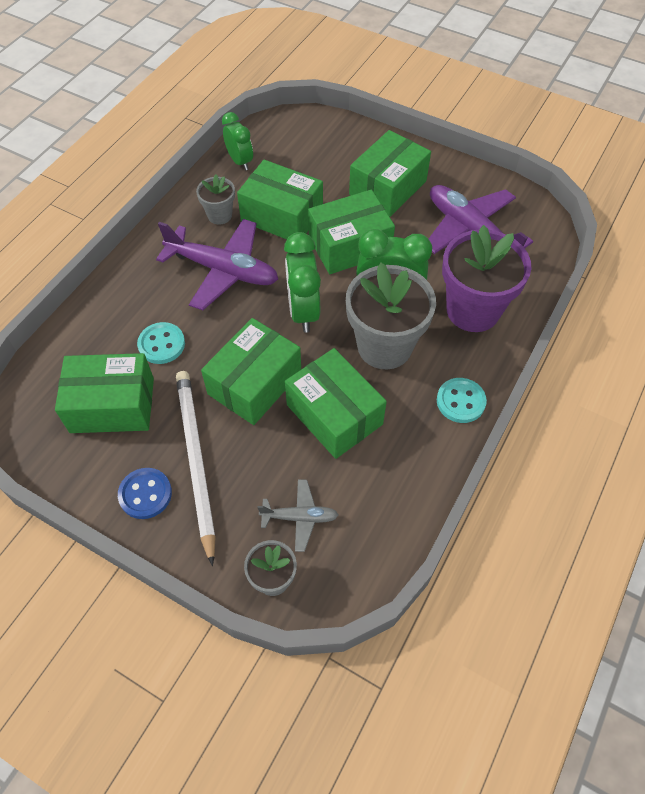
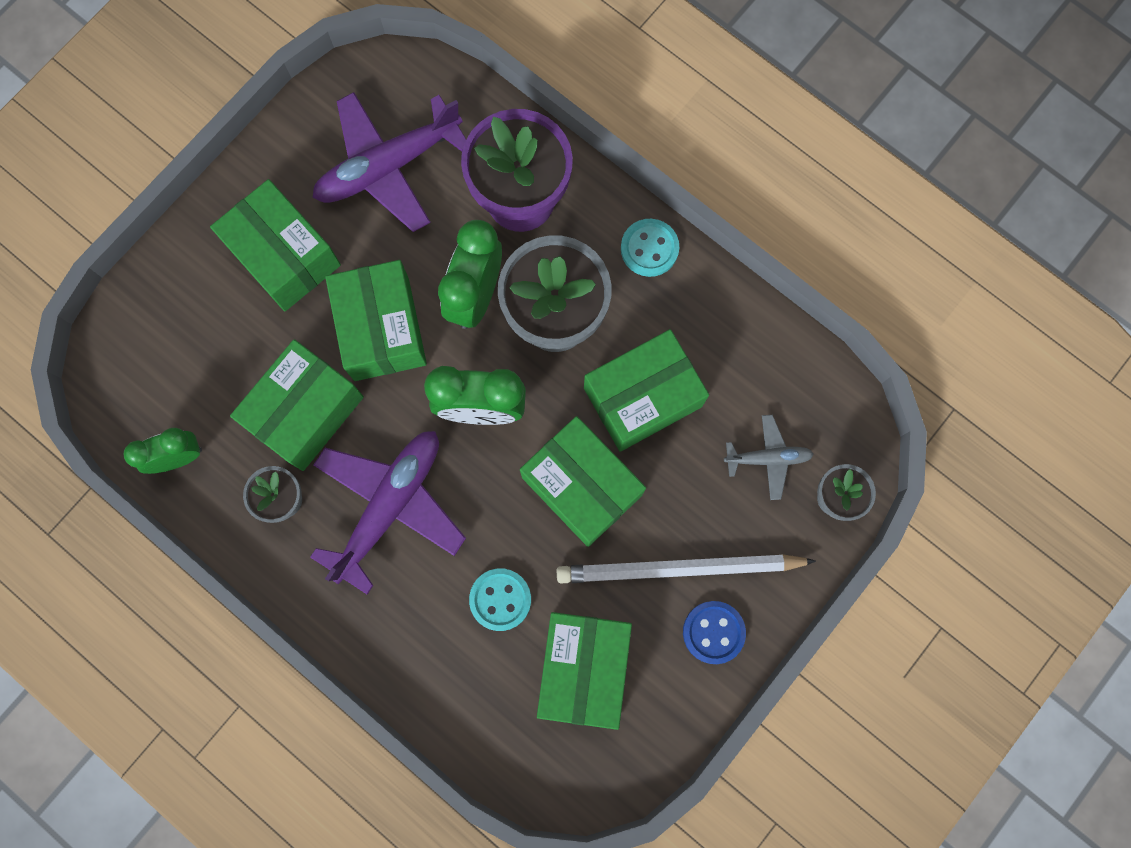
camera: 80 degrees left, 20 degrees up
(300, 517) = (768, 458): grey plane -> grey plane turned 75 degrees clockwise

